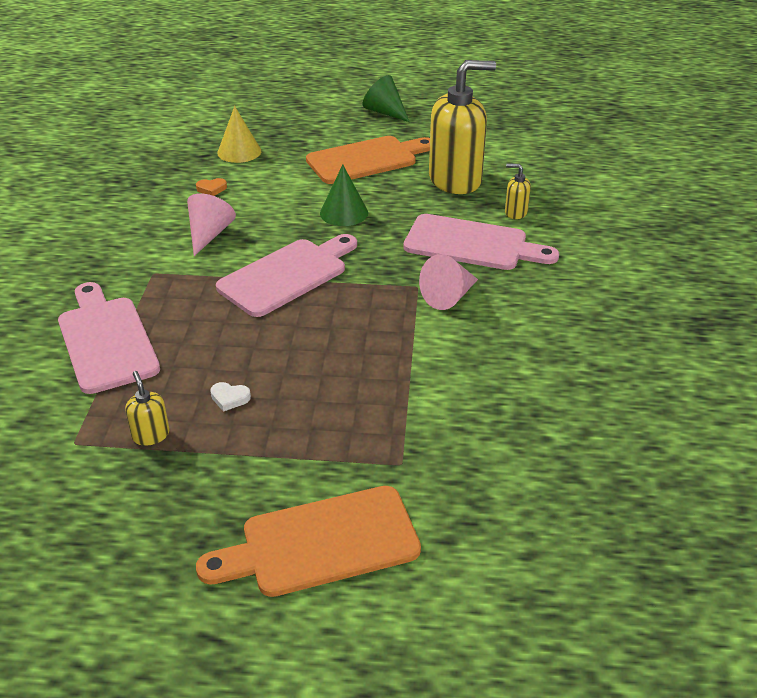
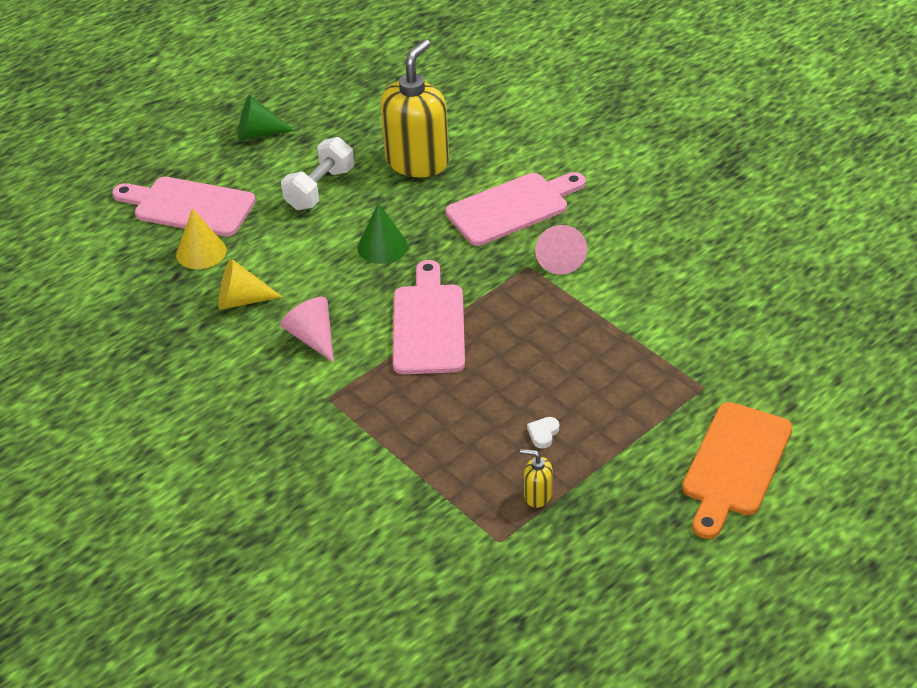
camera: 45 degrees left, 5 degrees up
(106, 340) = (390, 468): pink cutting board -> pink cutting board (189, 206)
(211, 189) = (241, 300): orange heart -> yellow cone
(229, 398) = (543, 434): white heart -> white heart turned 150 degrees clockwise
(366, 160) = (320, 189): orange cutting board -> white dumbbell
(515, 212) = (501, 161): yellow soap dispenser -> none

